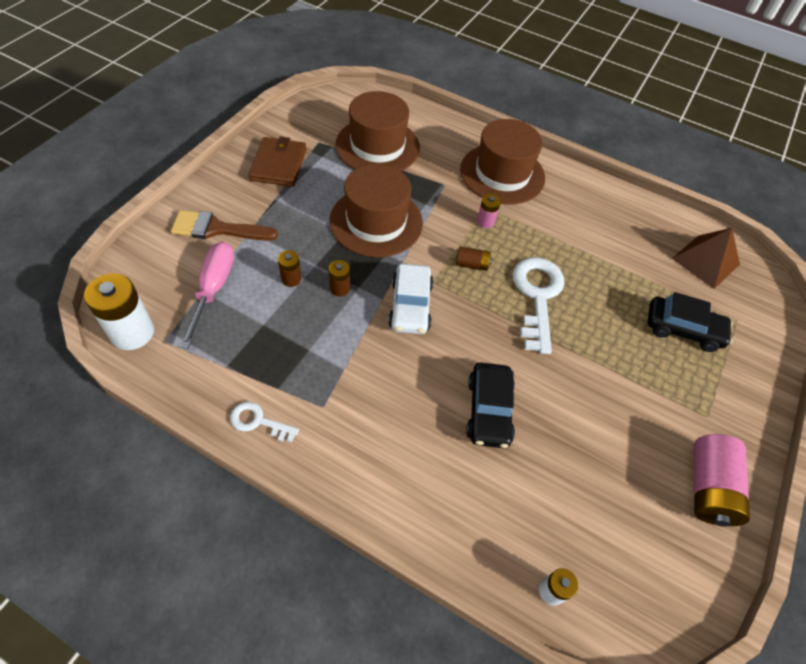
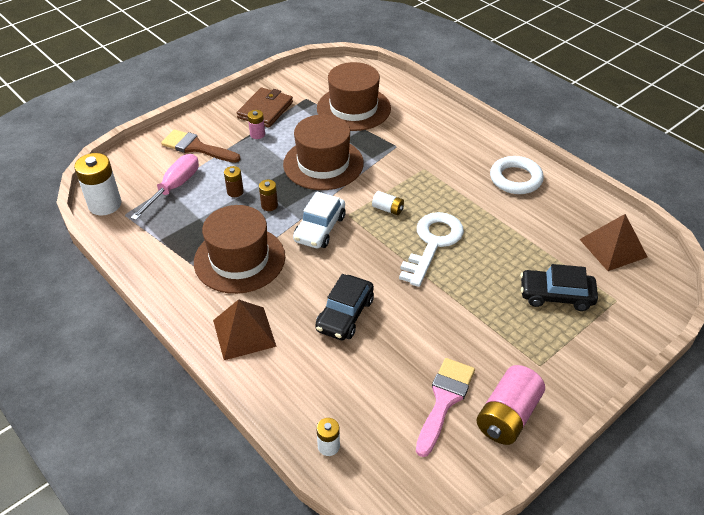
camera: 25 degrees right, 10 degrees down
(258, 421) = (165, 280): white key -> none
(387, 468) = (244, 333): none -> brown pyramid
(471, 264) = (388, 209): brown battery -> white battery
(485, 221) = (417, 180): pink battery -> pink battery (257, 134)
(502, 174) = (453, 146): brown hat -> brown hat (239, 259)
(580, 201) = (515, 179): none -> white ring
(640, 489) = (444, 400): none -> pink brush
(683, 329) = (556, 295): black car -> black car turned 150 degrees clockwise

